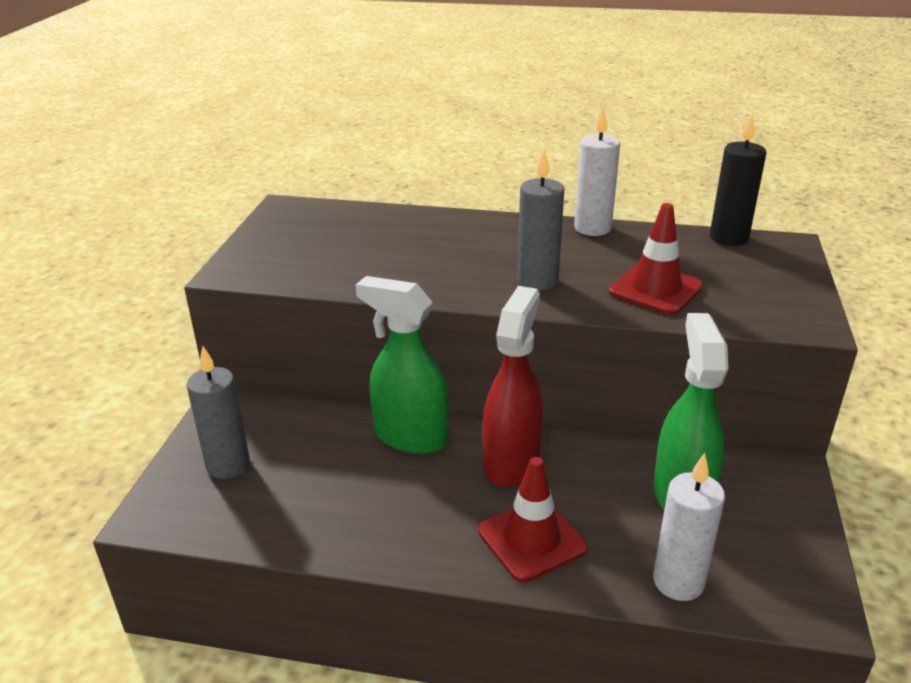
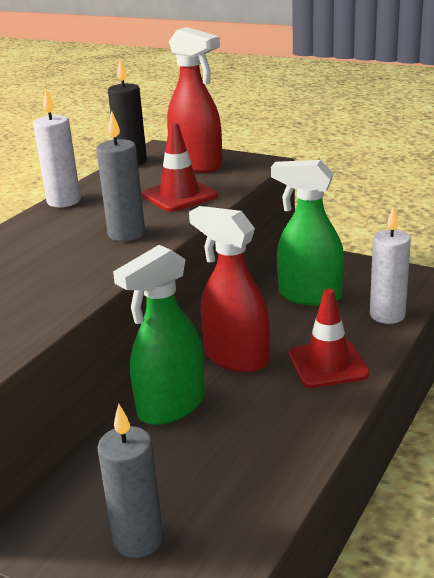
camera: 70 degrees left, 5 degrees down
(756, 281) = (197, 165): none -> red spray bottle

